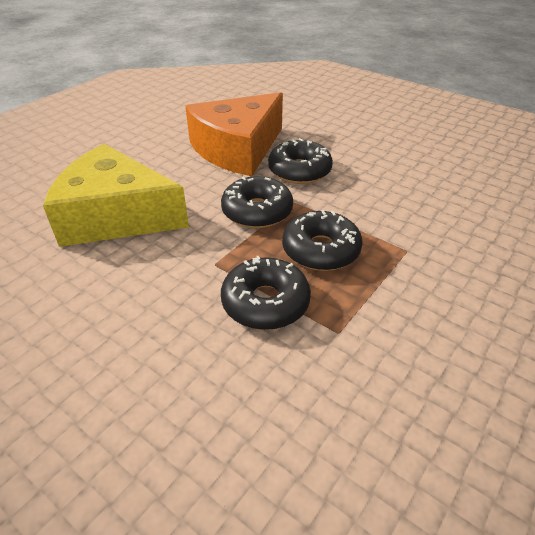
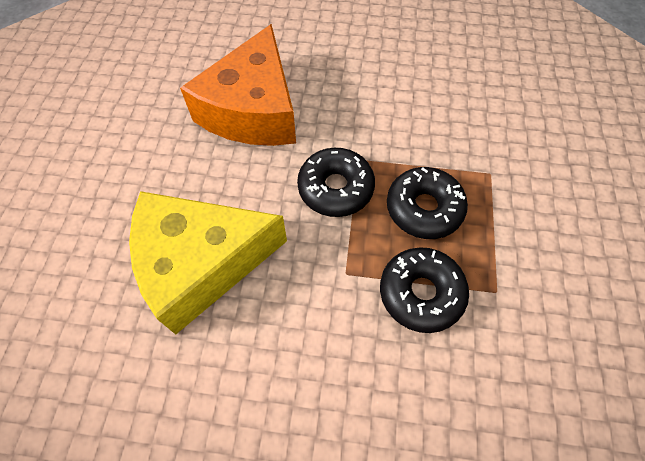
camera: 30 degrees left, 20 degrees up
(299, 171) = (336, 115): black donut -> none

